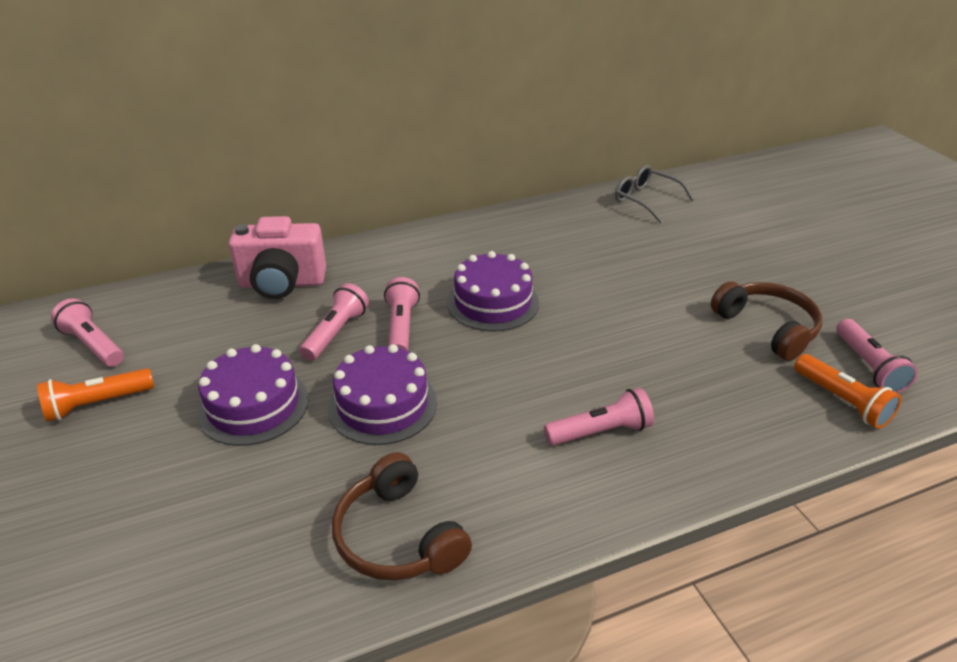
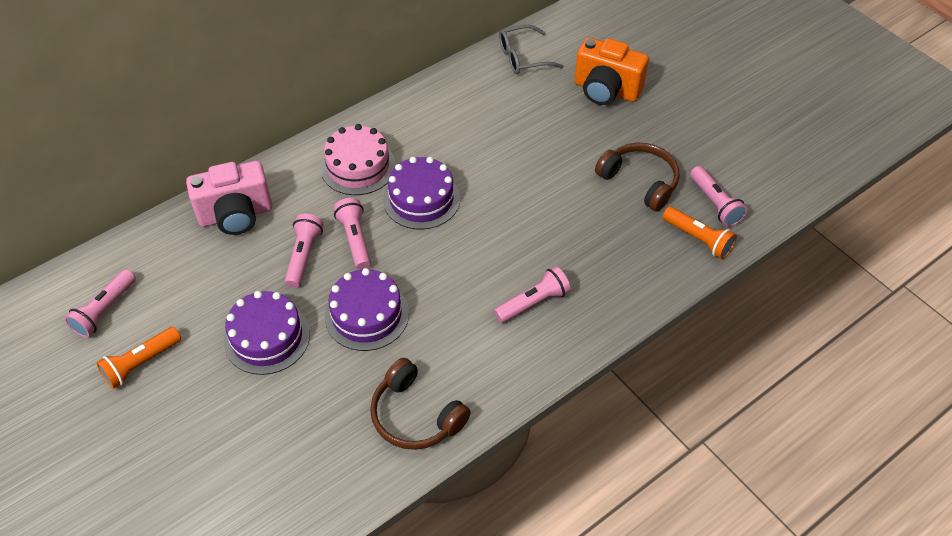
camera: 15 degrees left, 15 degrees up
(93, 345) = (104, 311): pink flashlight -> pink flashlight turned 90 degrees counterclockwise
(432, 263) = (358, 166): none -> pink cake
(646, 200) = (523, 57): grey glasses -> grey glasses turned 45 degrees counterclockwise
(737, 239) = (606, 90): none -> orange camera

